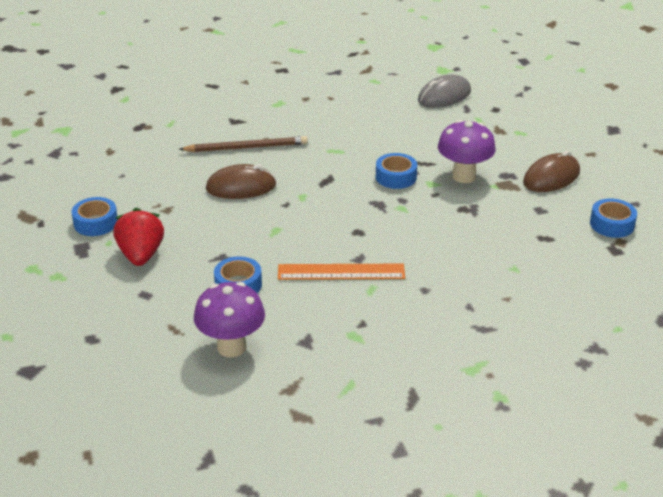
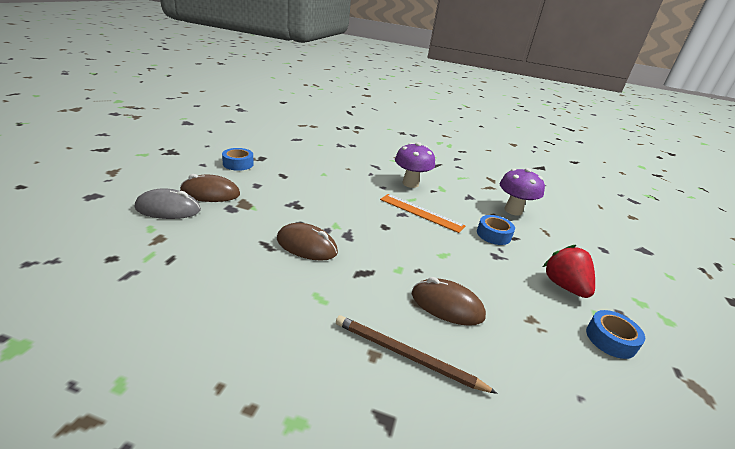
camera: 150 degrees left, 5 degrees down
(141, 255) = (564, 286): red strawberry -> red strawberry turned 135 degrees clockwise
(396, 177) = (307, 246): blue tape -> brown mouse
(444, 96) = (112, 301): grey mouse -> grey mouse (168, 209)
(464, 176) = (259, 221): purple mushroom -> purple mushroom (410, 184)

